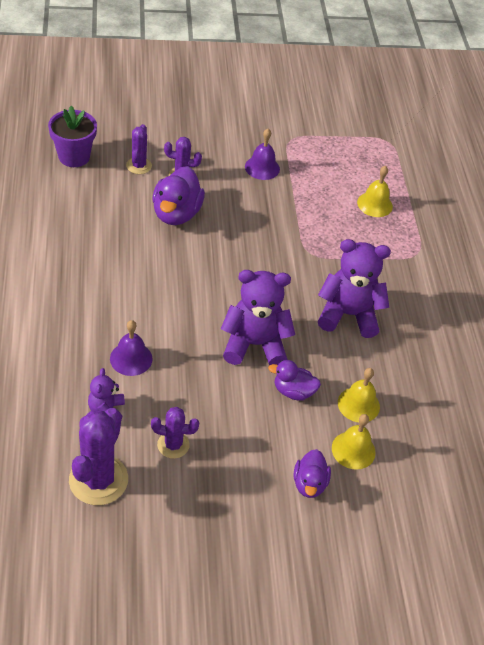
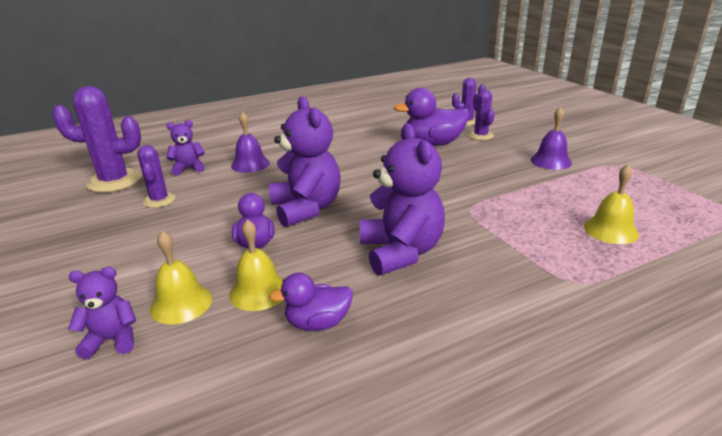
camera: 75 degrees right, 20 degrees down
(74, 156) = (441, 104): purple flower pot -> none
(309, 483) = (121, 283): purple duck -> purple duck (318, 323)
(377, 492) = (112, 340): none -> purple teddy bear

